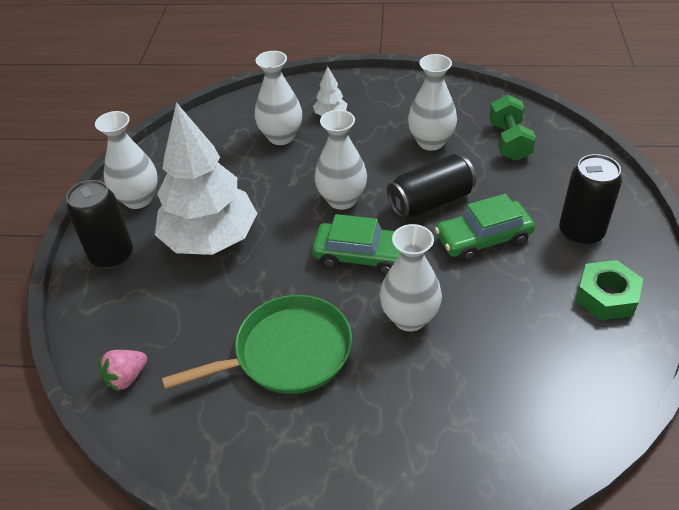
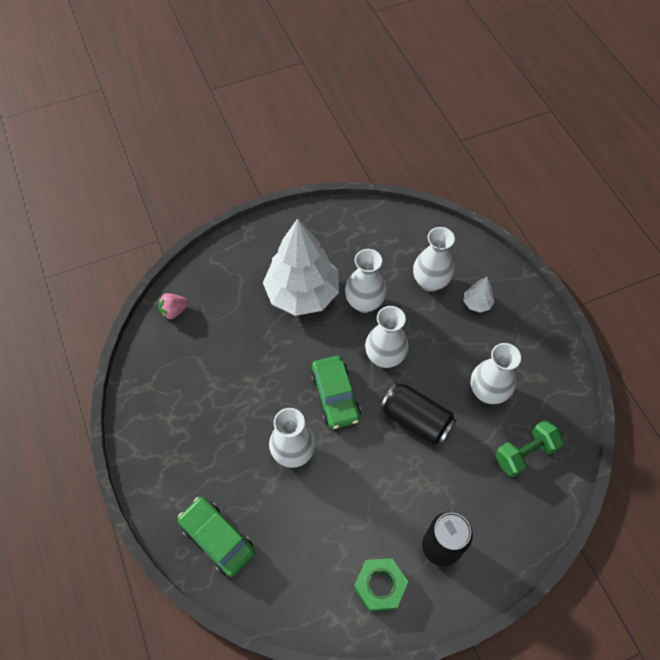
camera: 60 degrees right, 15 degrees up
(112, 256) = (260, 246): black can -> none
(126, 377) = (174, 311): pink strawberry -> pink strawberry turned 45 degrees counterclockwise
(138, 199) = (316, 229): white vase -> white vase (364, 303)
(287, 353) = (230, 389): green pan -> none
(483, 239) = (395, 474): green car -> green car (217, 538)

